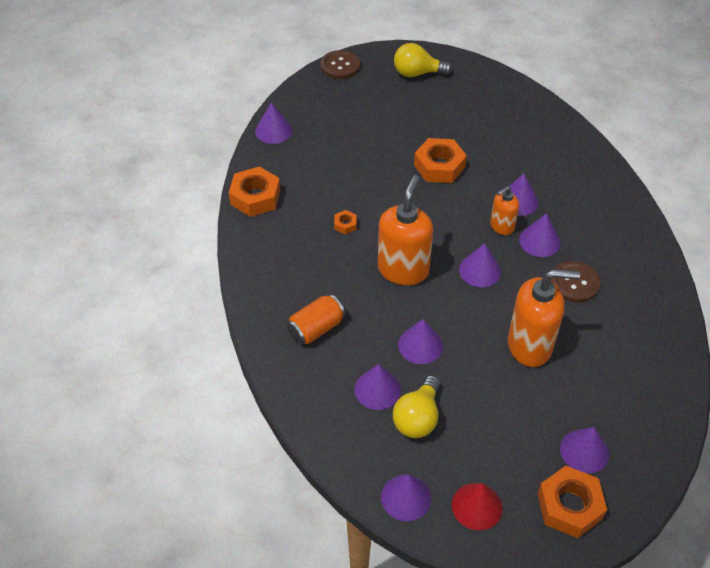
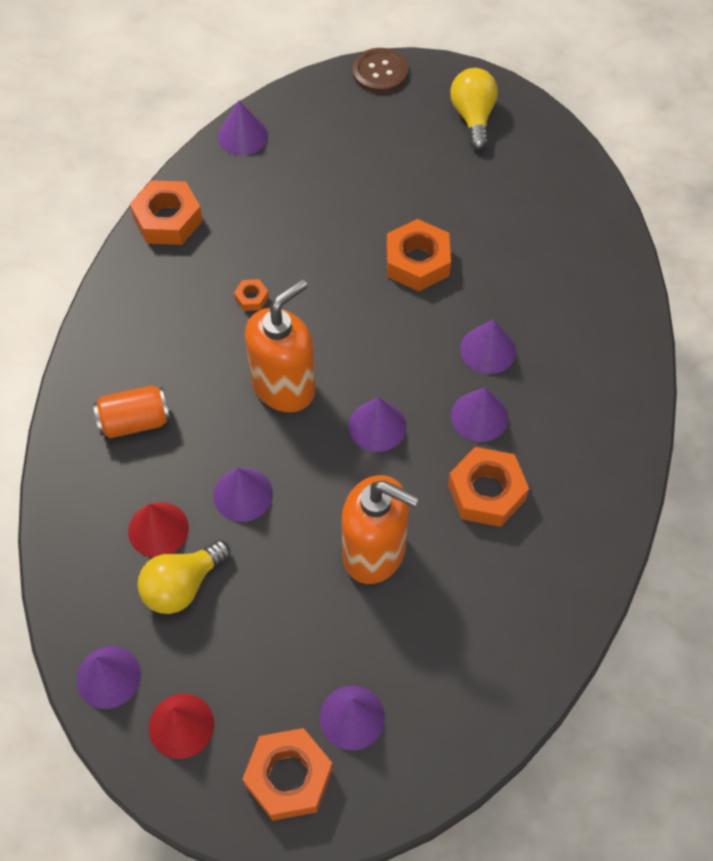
camera: 25 degrees right, 10 degrees up
(377, 389) = (158, 529): purple cone -> red cone
(417, 73) = (473, 117): yellow light bulb -> yellow light bulb turned 60 degrees clockwise
(501, 226) = (443, 377): orange soap dispenser -> none
(574, 283) = (486, 492): brown button -> orange nut

